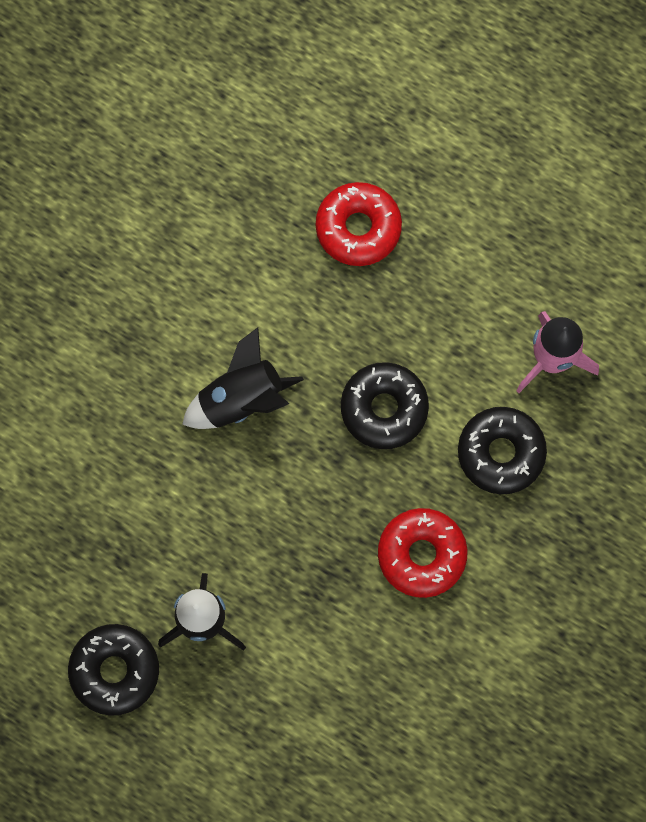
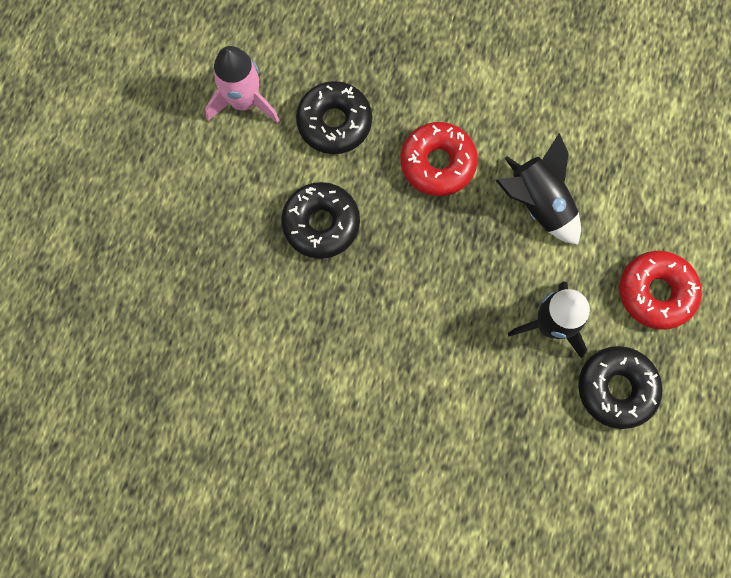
camera: 105 degrees left, 0 degrees up
(241, 399) = (345, 346): black rocket -> black rocket (538, 204)
(358, 228) = (161, 286): red donut -> red donut (655, 292)

